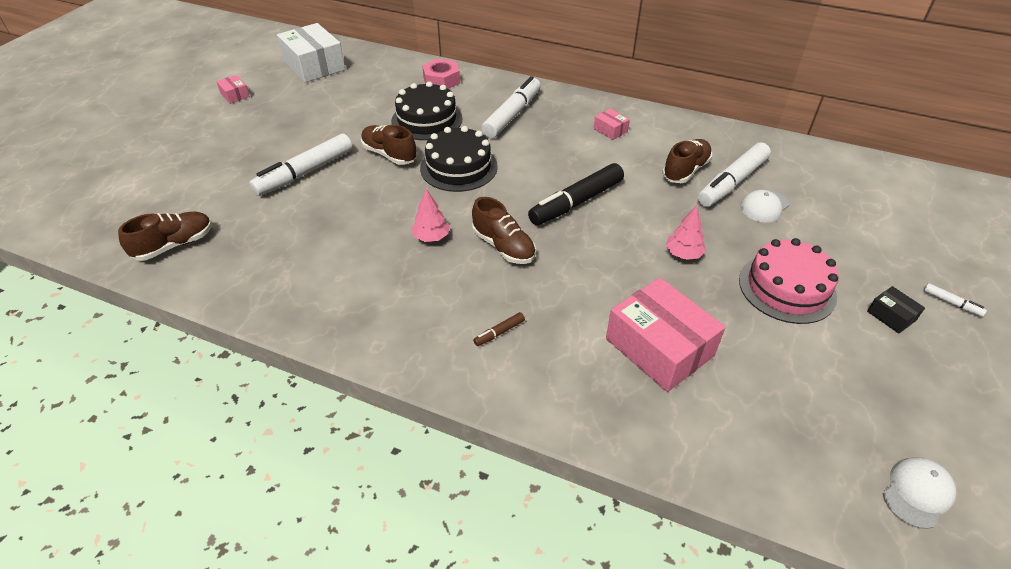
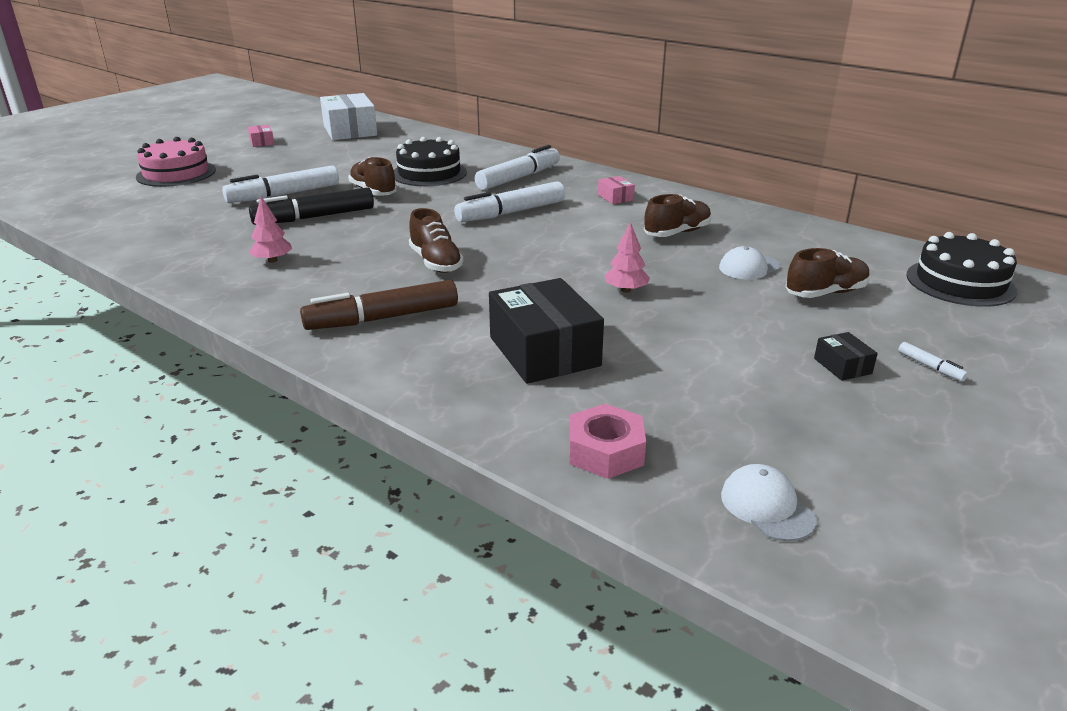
camera: 15 degrees right, 15 degrees down
(174, 245) = (129, 226): brown shoe -> brown shoe (825, 293)
(431, 237) = (368, 248): pink tree -> pink tree (272, 260)
(441, 80) = (465, 150): pink nut -> pink nut (605, 451)
(459, 167) = (435, 206): black cake -> black cake (960, 282)
(499, 332) = (382, 318): brown marker -> brown marker, size x2.42
(576, 202) = (537, 242): black marker -> black marker (314, 217)
(659, 347) = (544, 351): pink box -> black box
(732, 182) = (724, 247): white marker -> white marker (511, 213)
(787, 288) = (728, 329): pink cake -> pink cake (176, 173)
(917, 493) = (767, 507): white cap -> white cap turned 90 degrees counterclockwise

